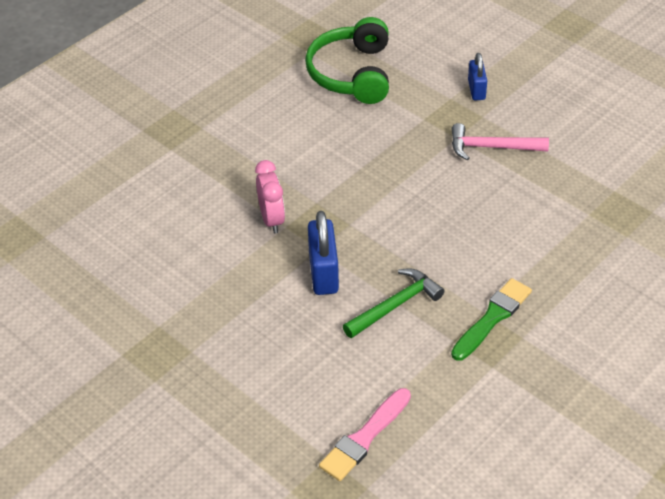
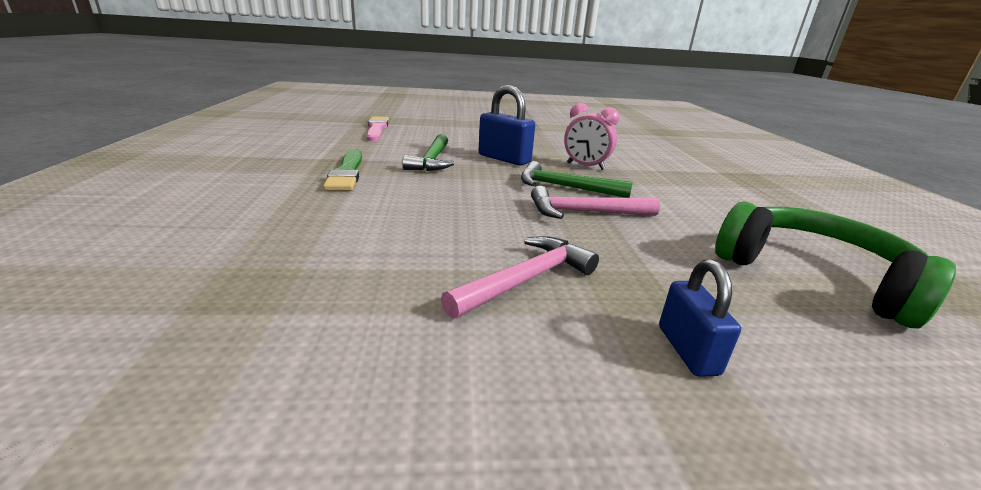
camera: 130 degrees right, 20 degrees down
(345, 201) = (565, 187): none -> green hammer
(381, 170) = (584, 212): none -> pink hammer
(476, 90) = (687, 350): blue padlock -> blue padlock turned 45 degrees clockwise

